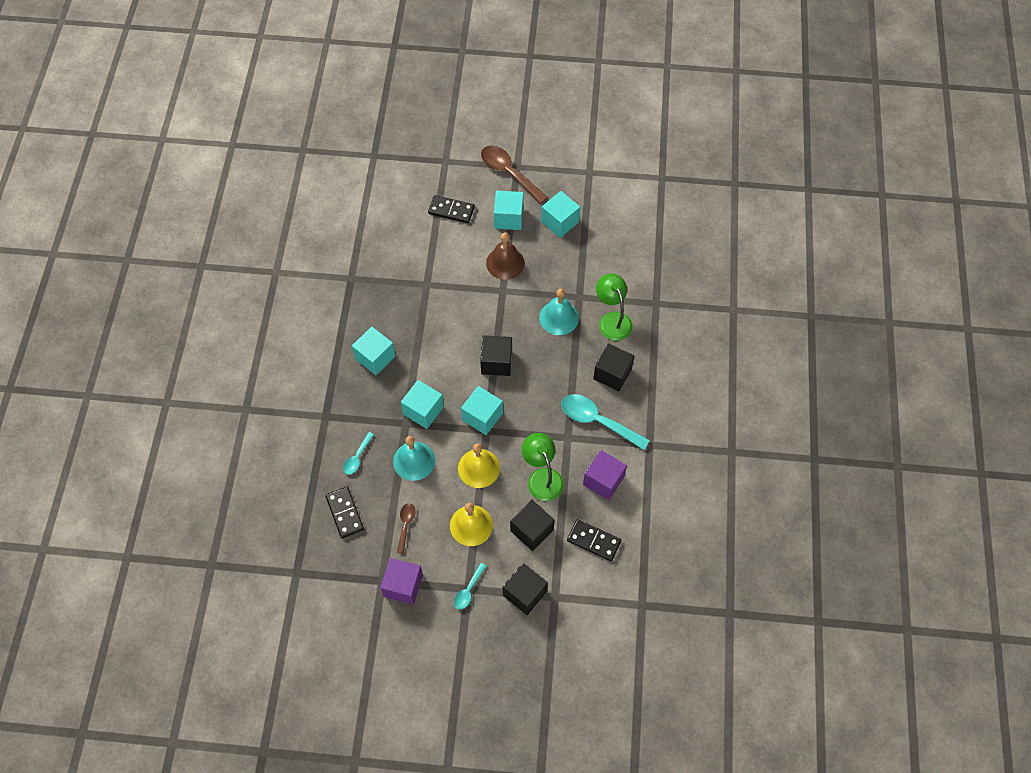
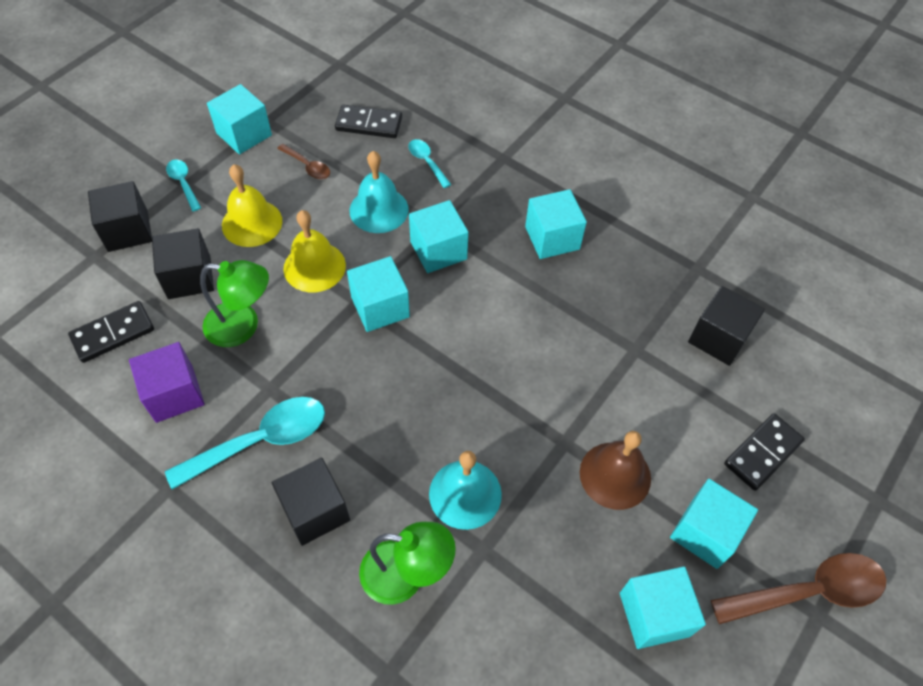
camera: 120 degrees right, 5 degrees down
(403, 585) = (244, 134): purple cube -> turquoise cube
(496, 362) = (448, 367): black cube -> black cube (718, 338)

